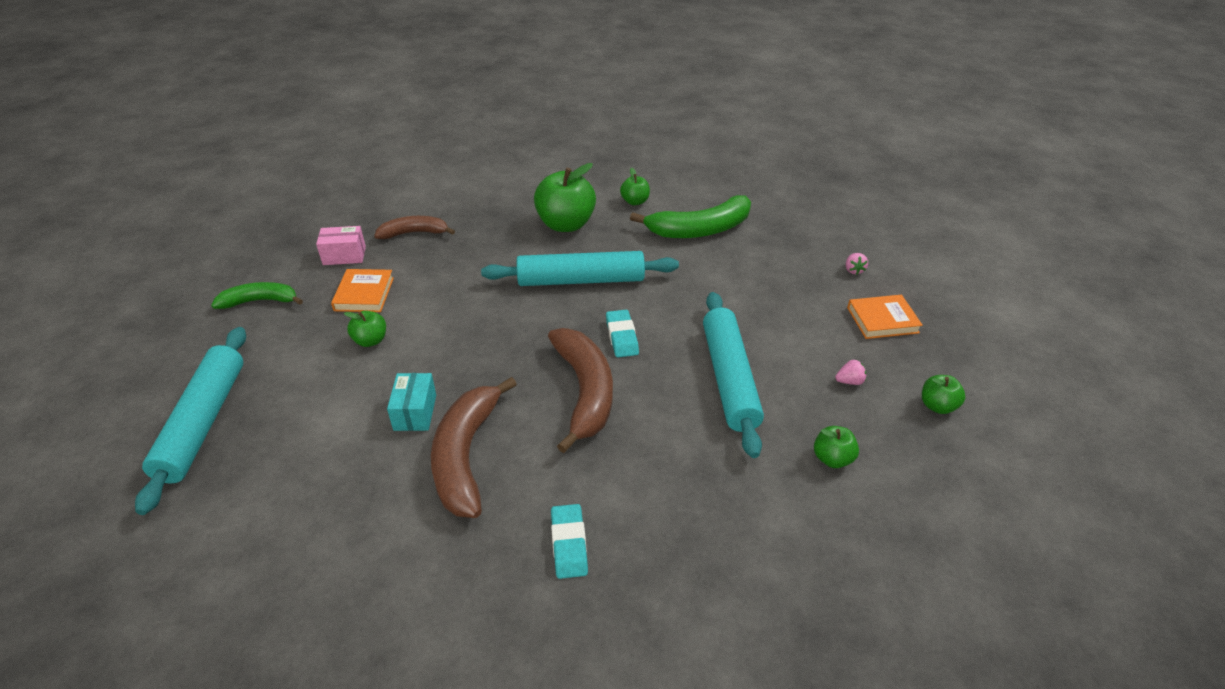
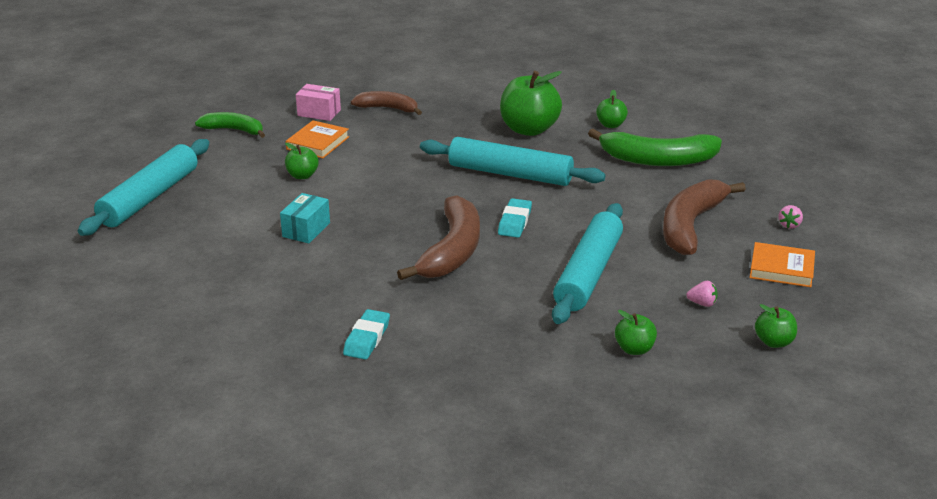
camera: 25 degrees right, 10 degrees down
(466, 456) = (327, 266): brown banana -> brown banana (690, 225)

